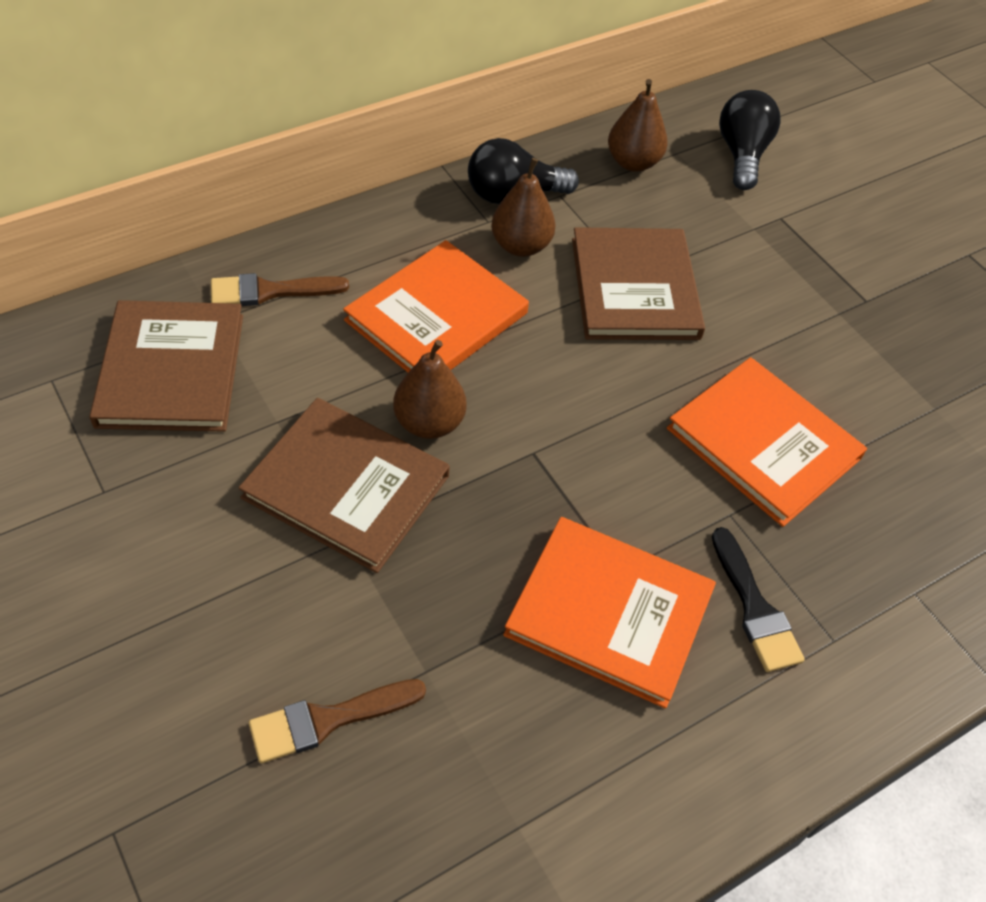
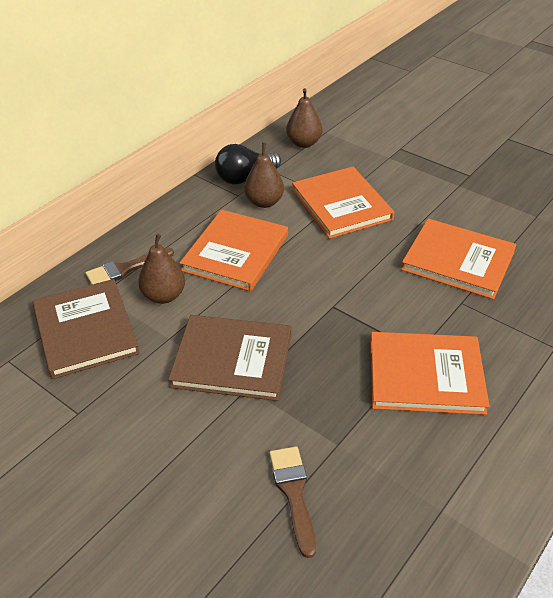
camera: 15 degrees left, 10 degrees down
(328, 720) = (293, 493): brown brush -> brown brush turned 120 degrees clockwise
(429, 423) = (263, 310): brown pear -> brown pear (164, 296)
(635, 288) = (341, 205): brown book -> orange book
(742, 155) = (361, 123): black light bulb -> none
(754, 608) = (503, 345): black brush -> none

